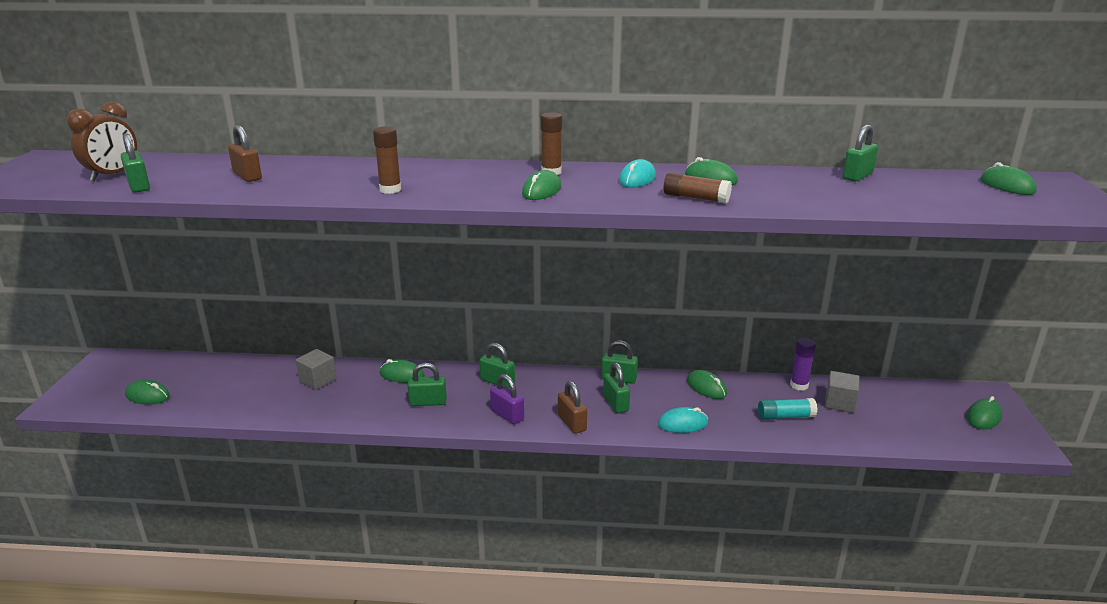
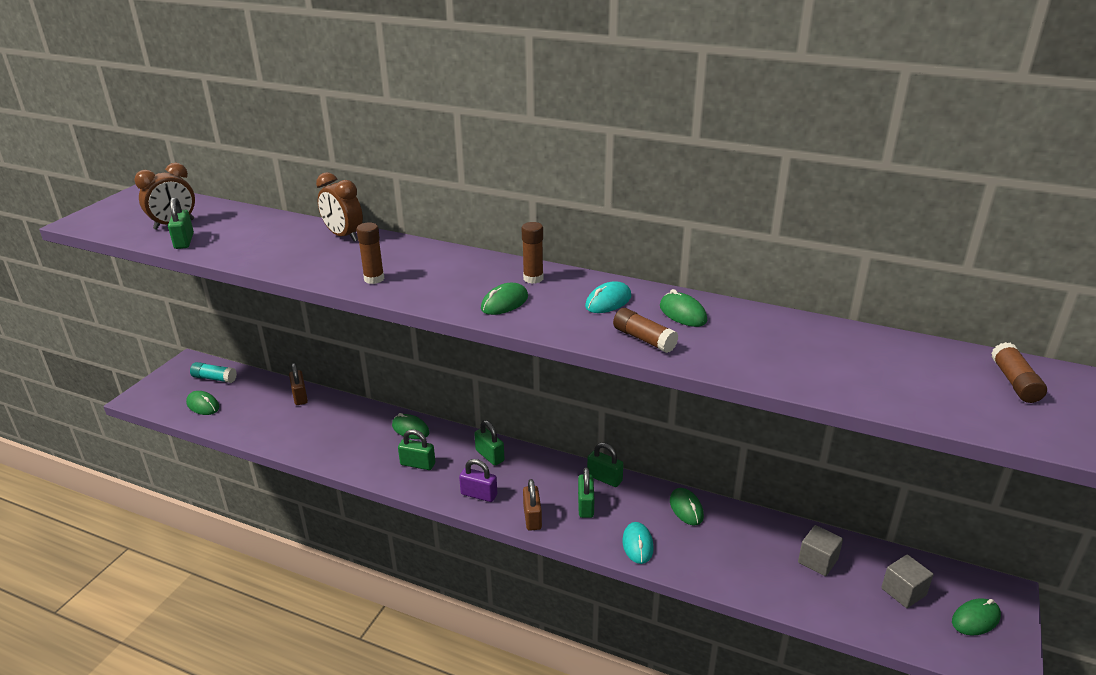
camera: 20 degrees right, 5 degrees up
(247, 176) = (272, 242): brown padlock -> brown padlock (300, 396)
(318, 380) = (338, 419): grey cube -> grey cube (903, 592)
(324, 164) = (343, 236): none -> brown clock
(507, 415) = (479, 494): purple padlock -> purple padlock turned 45 degrees counterclockwise
(682, 424) = (637, 545): turquoise mouse -> turquoise mouse turned 75 degrees clockwise
(785, 416) = (748, 562): turquoise glue stick -> turquoise glue stick (214, 378)
(799, 385) = (786, 529): purple glue stick -> none
(857, 176) = (847, 336): green padlock -> none
(1007, 186) = (1014, 382): green mouse -> brown glue stick

